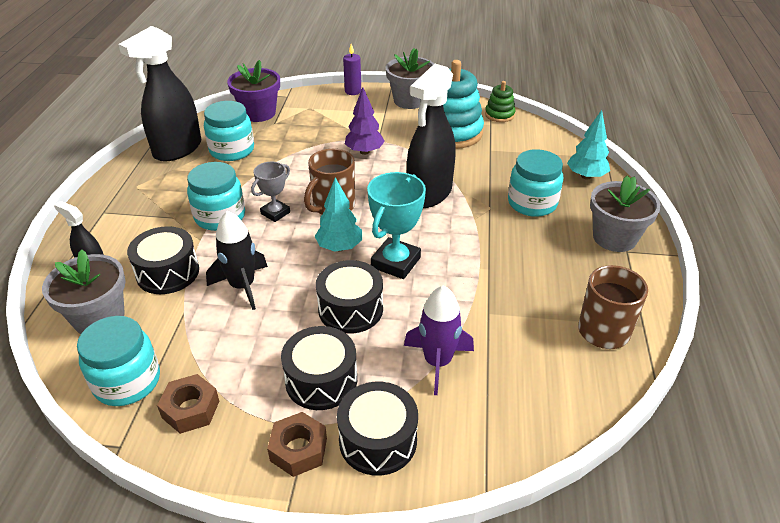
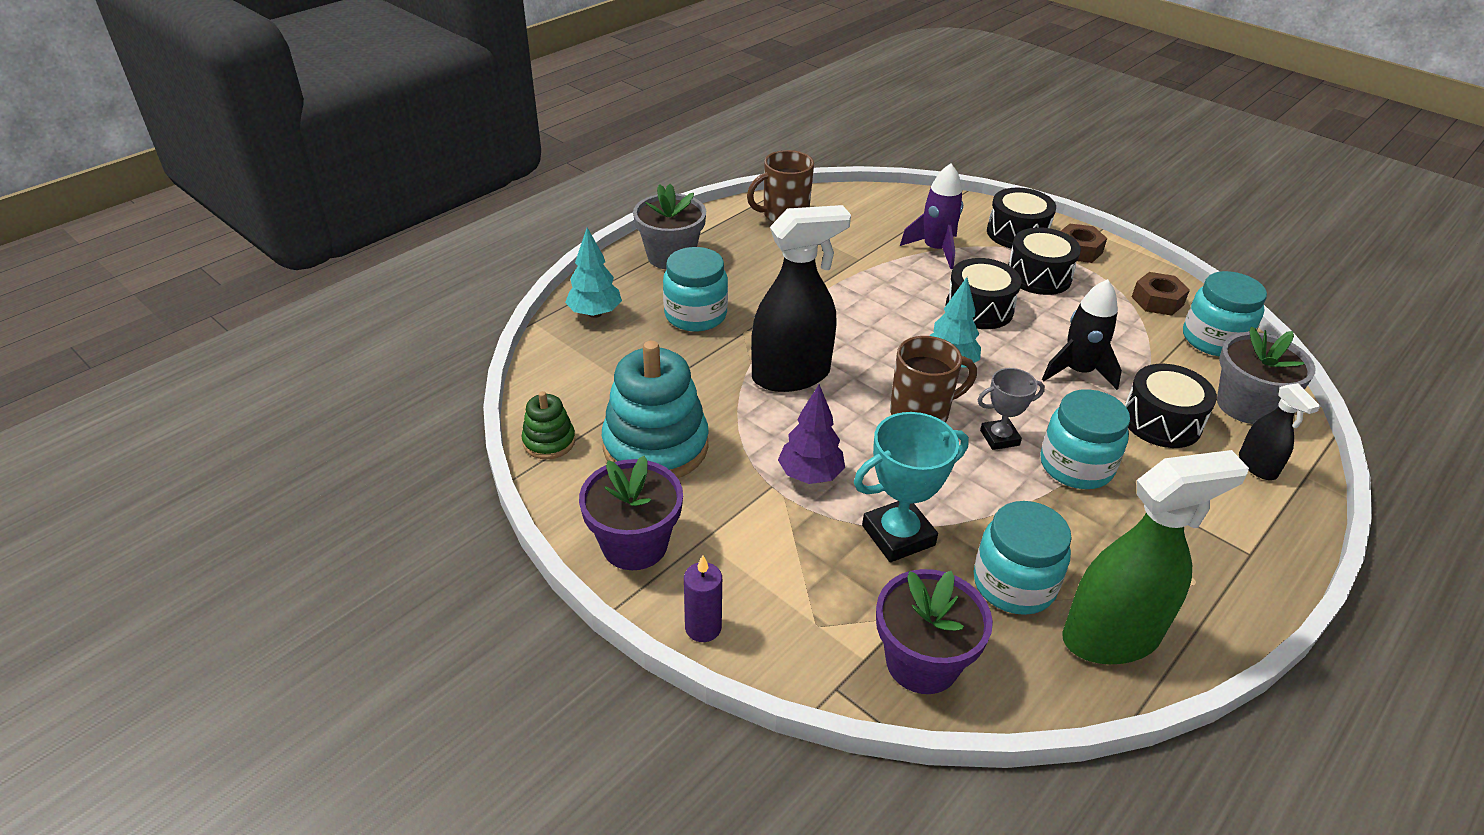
camera: 145 degrees left, 0 degrees up
(177, 149) = (1111, 637): black spray bottle -> green spray bottle
(395, 262) = (902, 326): turquoise trophy -> turquoise trophy (898, 535)
(410, 100) = (634, 544): grey flower pot -> purple flower pot

